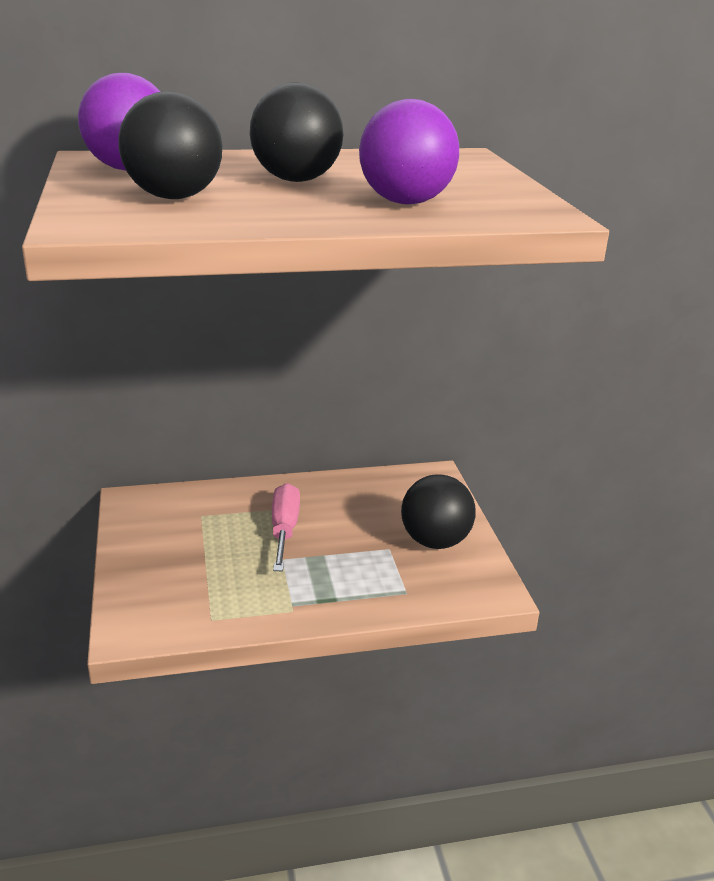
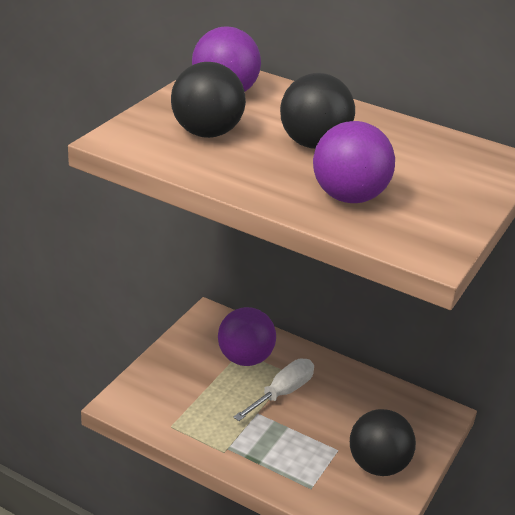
camera: 40 degrees right, 5 degrees up
(213, 519) = (245, 358): none -> purple ball
(284, 529) = (282, 393): pink screwdriver -> white screwdriver

